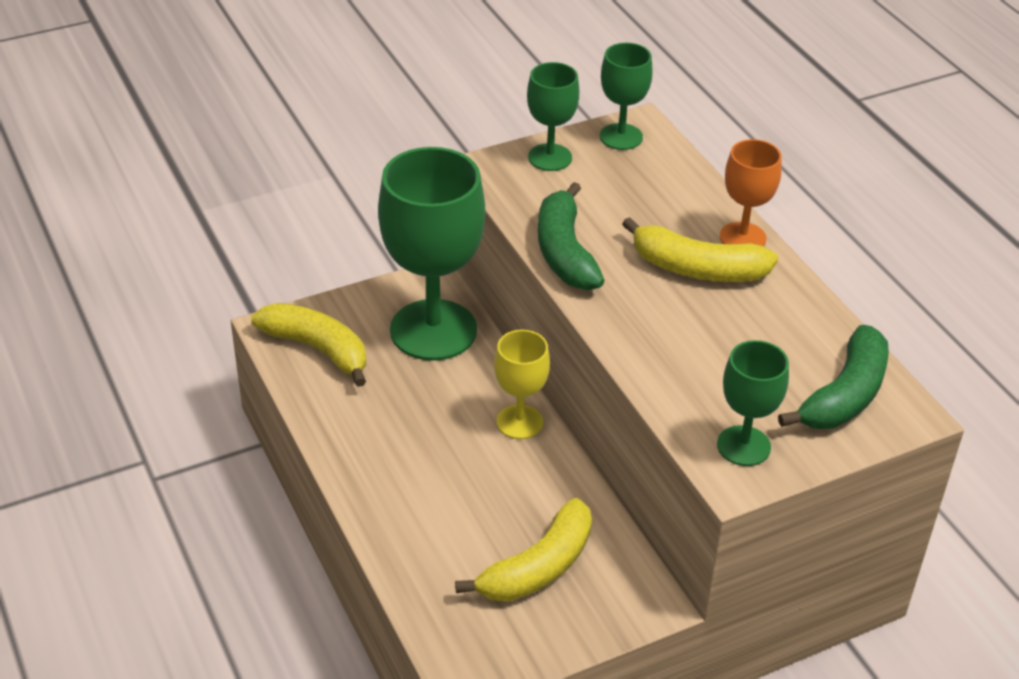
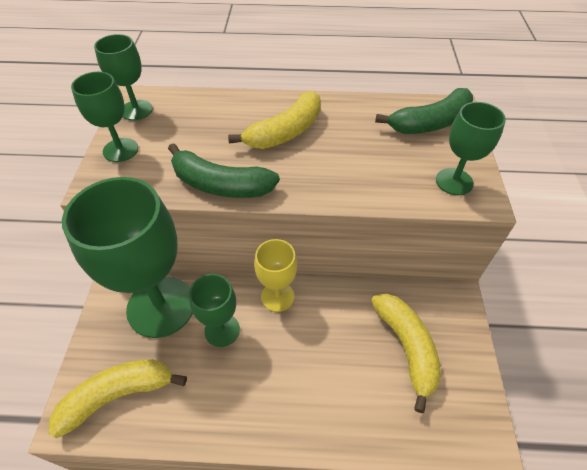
camera: 60 degrees left, 10 degrees up
(441, 393) = (222, 330): none -> green goblet
(742, 237) = (273, 102): orange goblet -> none
(844, 395) = (430, 123): green banana -> green banana turned 90 degrees clockwise

